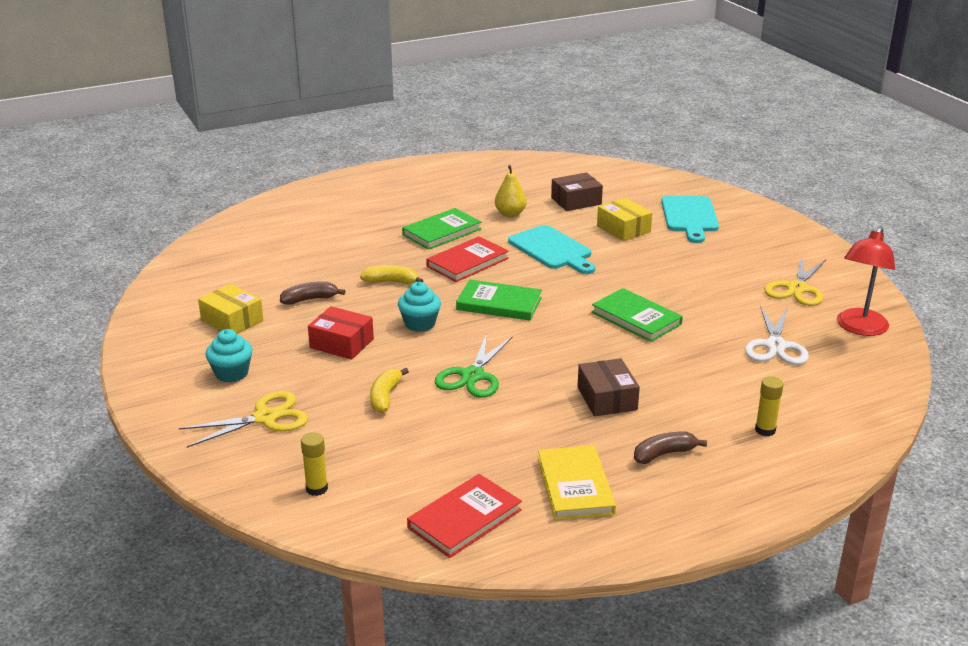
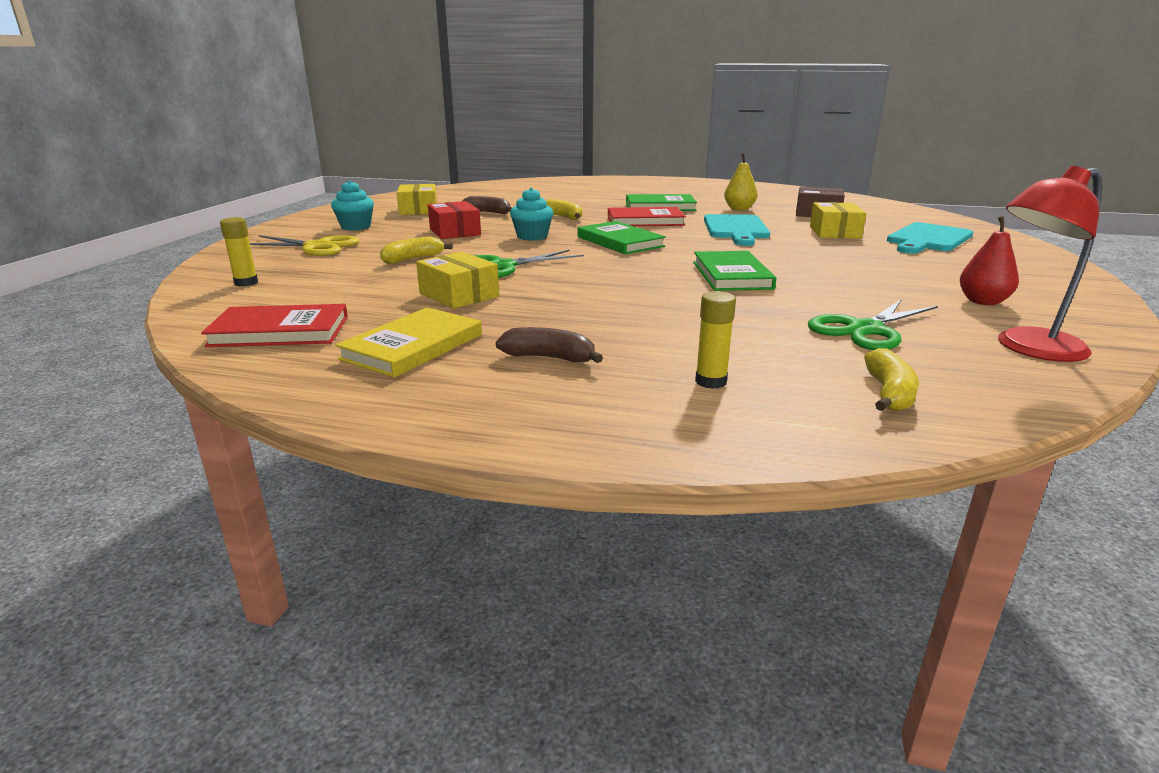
camera: 40 degrees right, 5 degrees down
(505, 423) = (459, 295): none -> yellow box
(607, 398) = (584, 308): brown box -> none
(775, 346) = (865, 329): white scissors -> green scissors
(797, 288) = (982, 302): yellow scissors -> red pear
(844, 397) = (889, 393): none -> yellow banana

